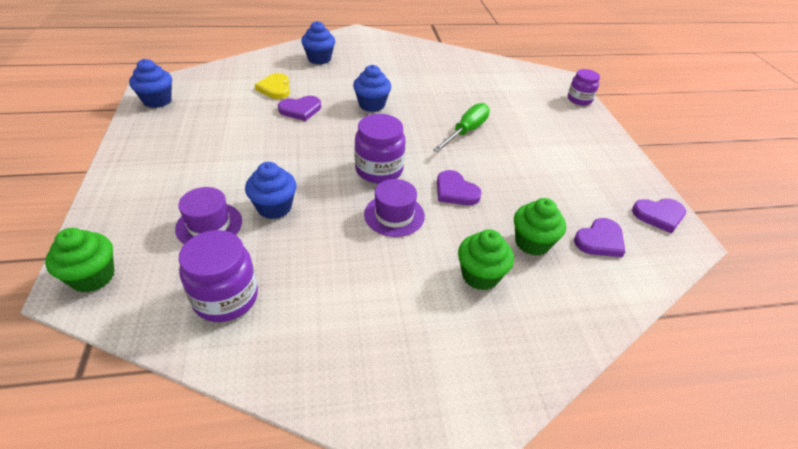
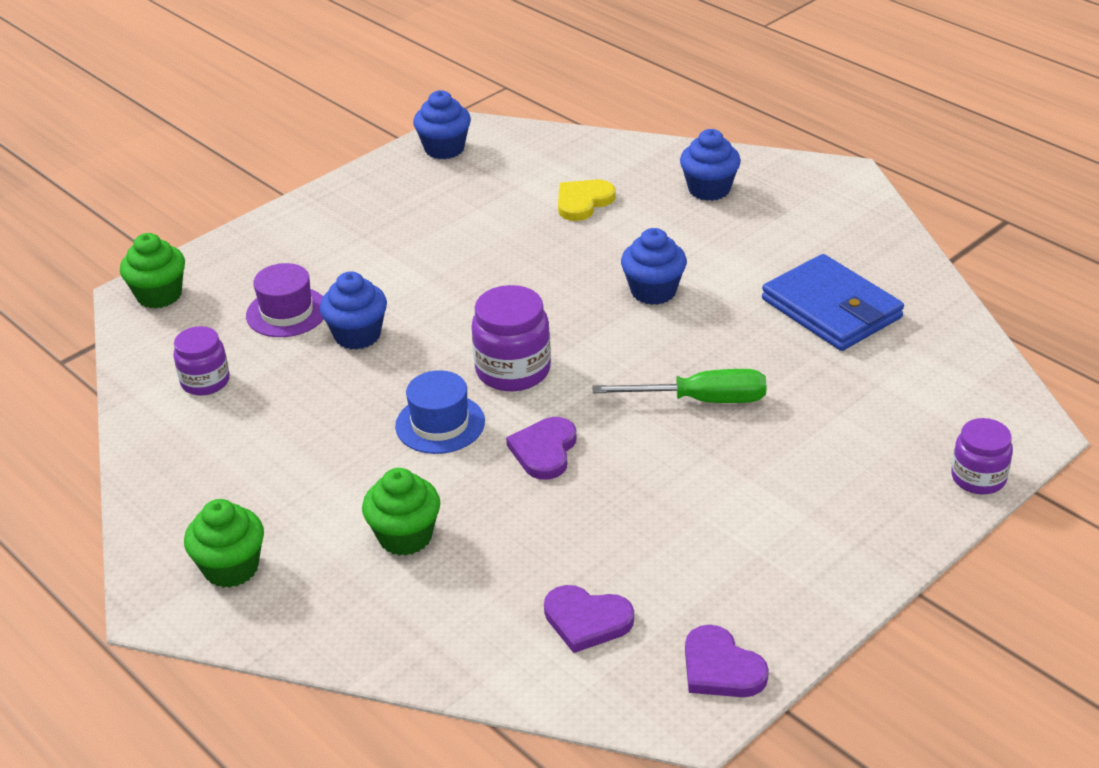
camera: 60 degrees right, 5 degrees down
(226, 298) = (205, 381): purple jar -> purple jar, size x0.66
(300, 110) = (562, 247): purple heart -> none
(394, 215) = (440, 424): purple hat -> blue hat
(441, 75) = (831, 308): none -> blue wallet
(532, 243) = (512, 558): green cupcake -> green cupcake (231, 568)

